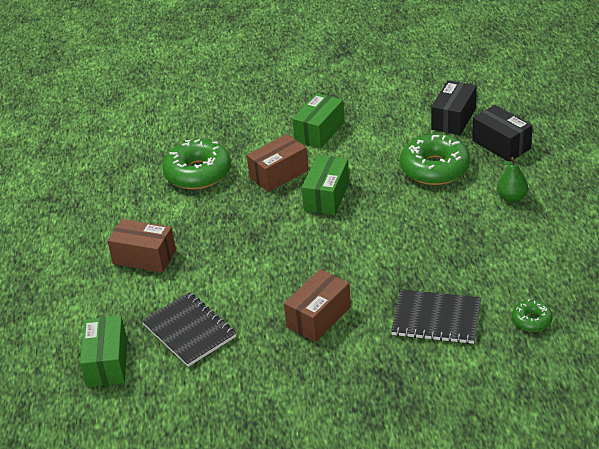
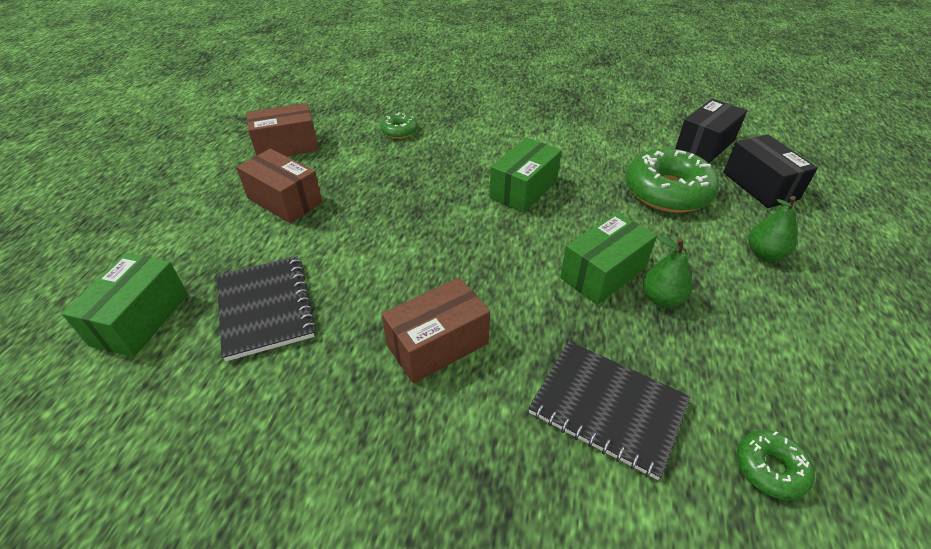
camera: 15 degrees right, 5 degrees up
(198, 173) = (399, 131): green donut -> green donut, size x0.49
(279, 174) = (482, 153): brown box -> brown box (287, 146)
(319, 132) = (546, 123): green box -> green box (603, 273)
(451, 247) = (661, 298): none -> green pear

